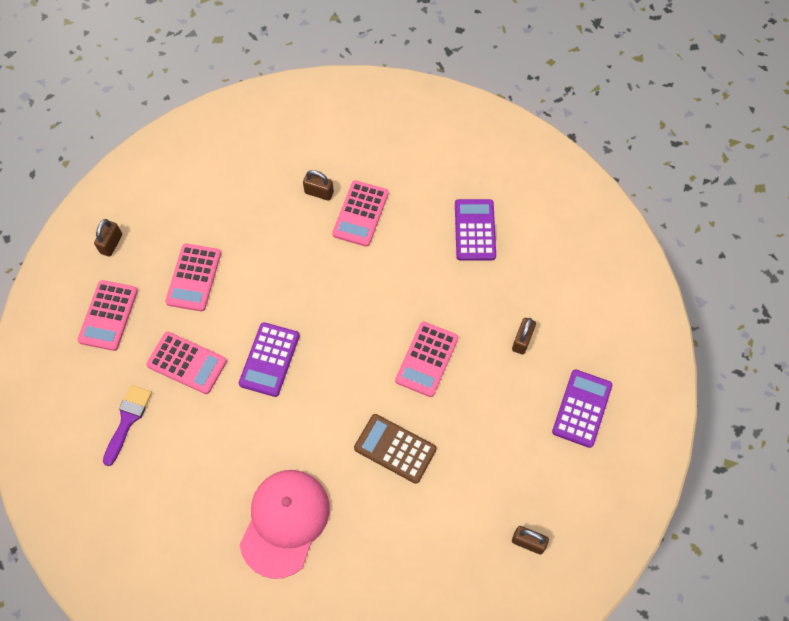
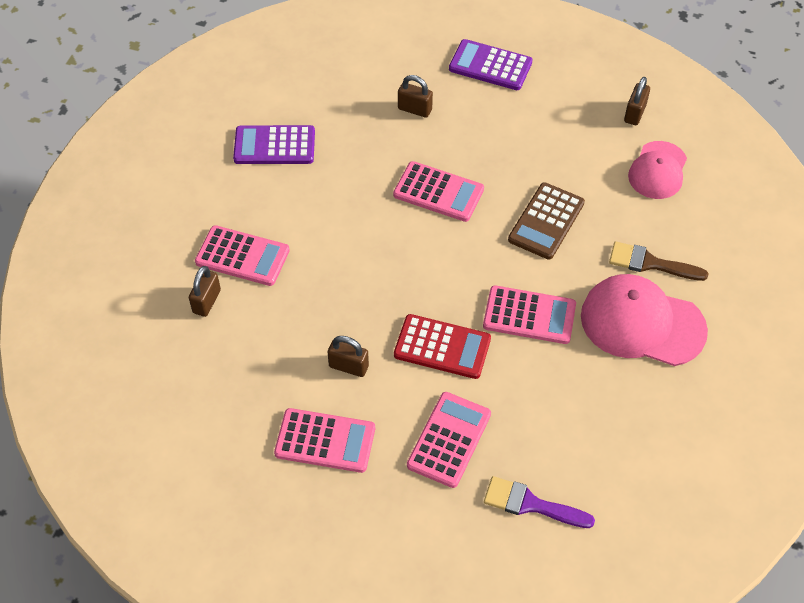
camera: 90 degrees left, 10 degrees down
(108, 315) = (380, 545): pink calculator -> pink calculator (529, 315)
(111, 244) = (266, 553): brown padlock -> brown padlock (348, 366)
(269, 359) = (442, 347): purple calculator -> red calculator
(348, 537) = (650, 263): none -> brown brush
(456, 557) = (658, 170): none -> pink cap

